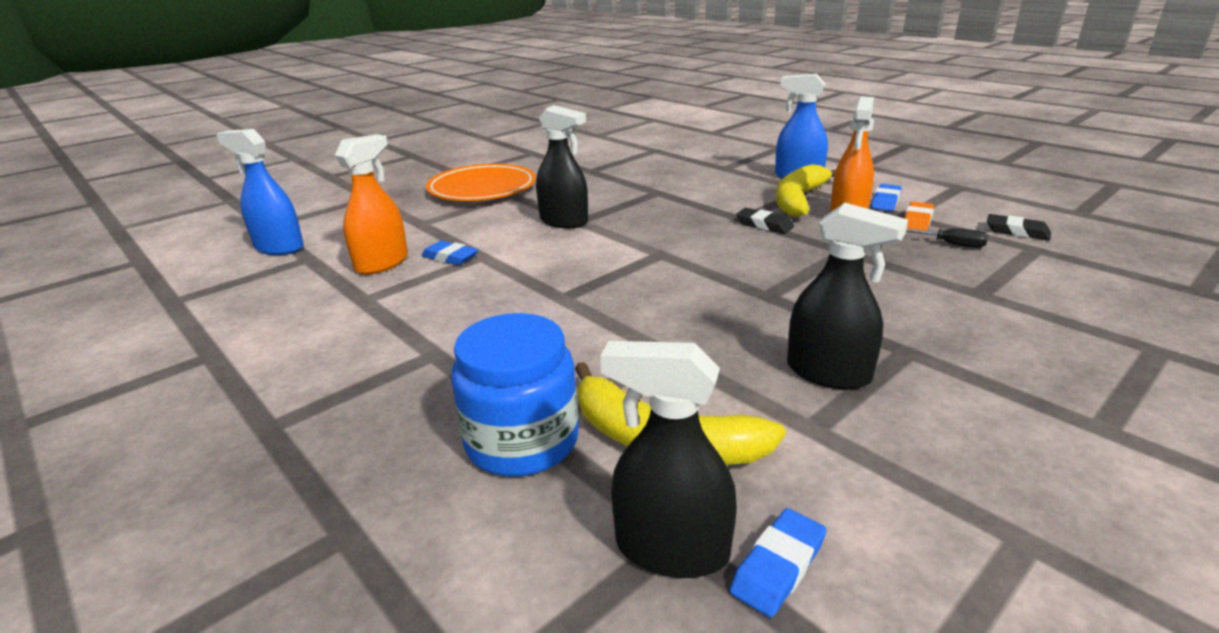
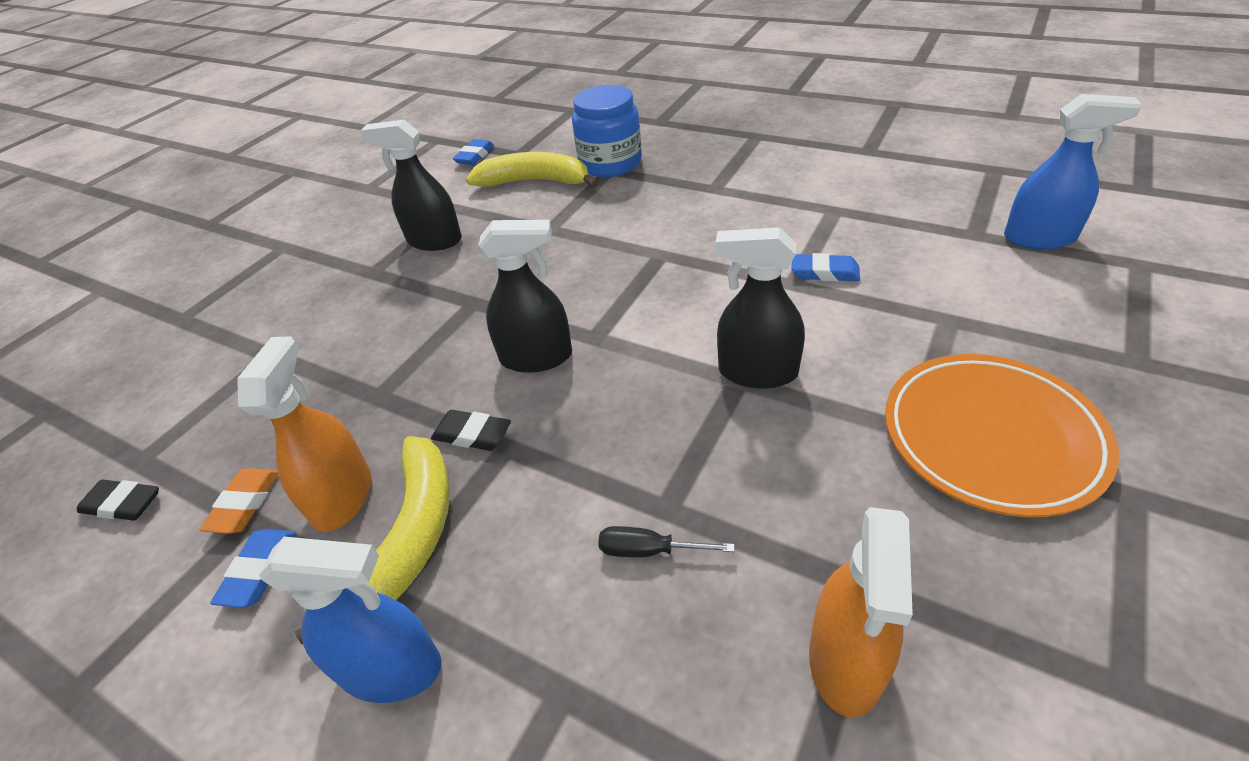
camera: 165 degrees right, 15 degrees up
(382, 263) = (884, 247): orange spray bottle -> orange spray bottle (846, 660)
(671, 549) = (519, 150): black spray bottle -> black spray bottle (536, 357)
(951, 244) = (237, 444): black screwdriver -> black screwdriver (648, 550)

